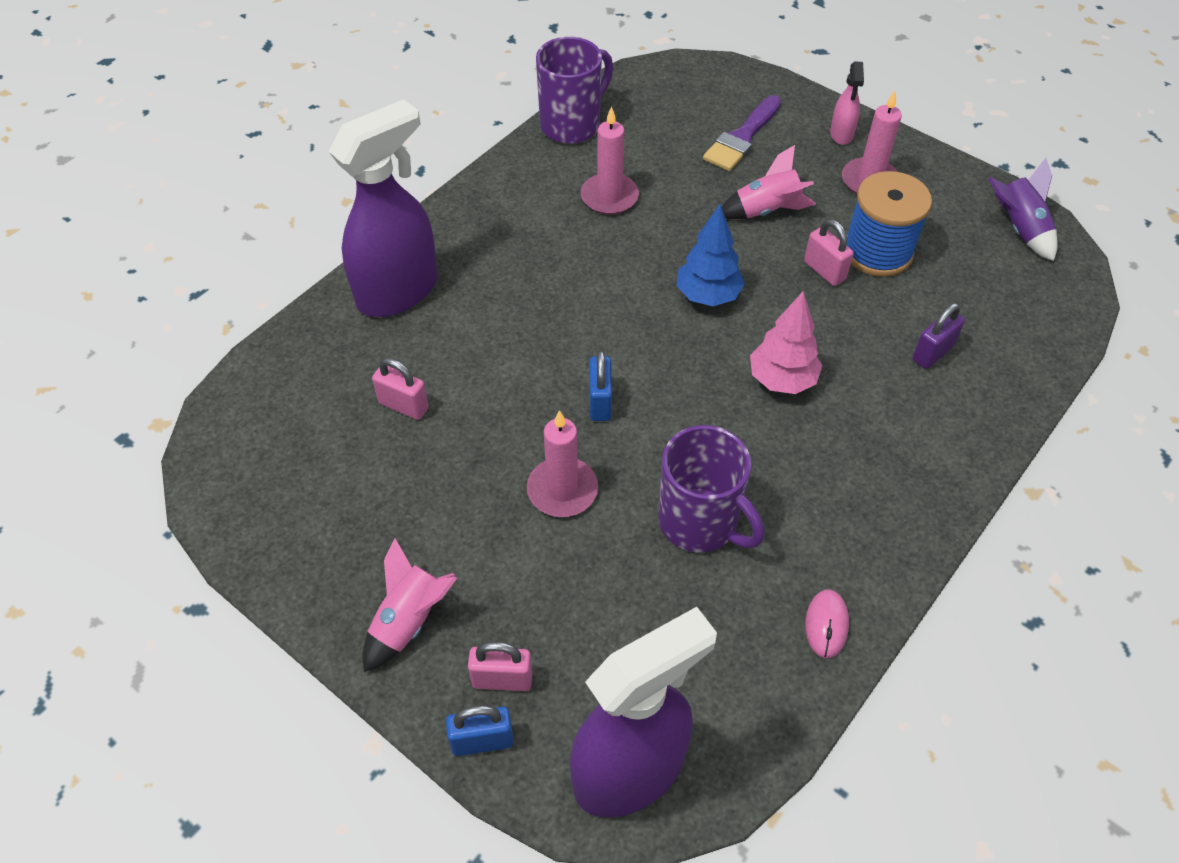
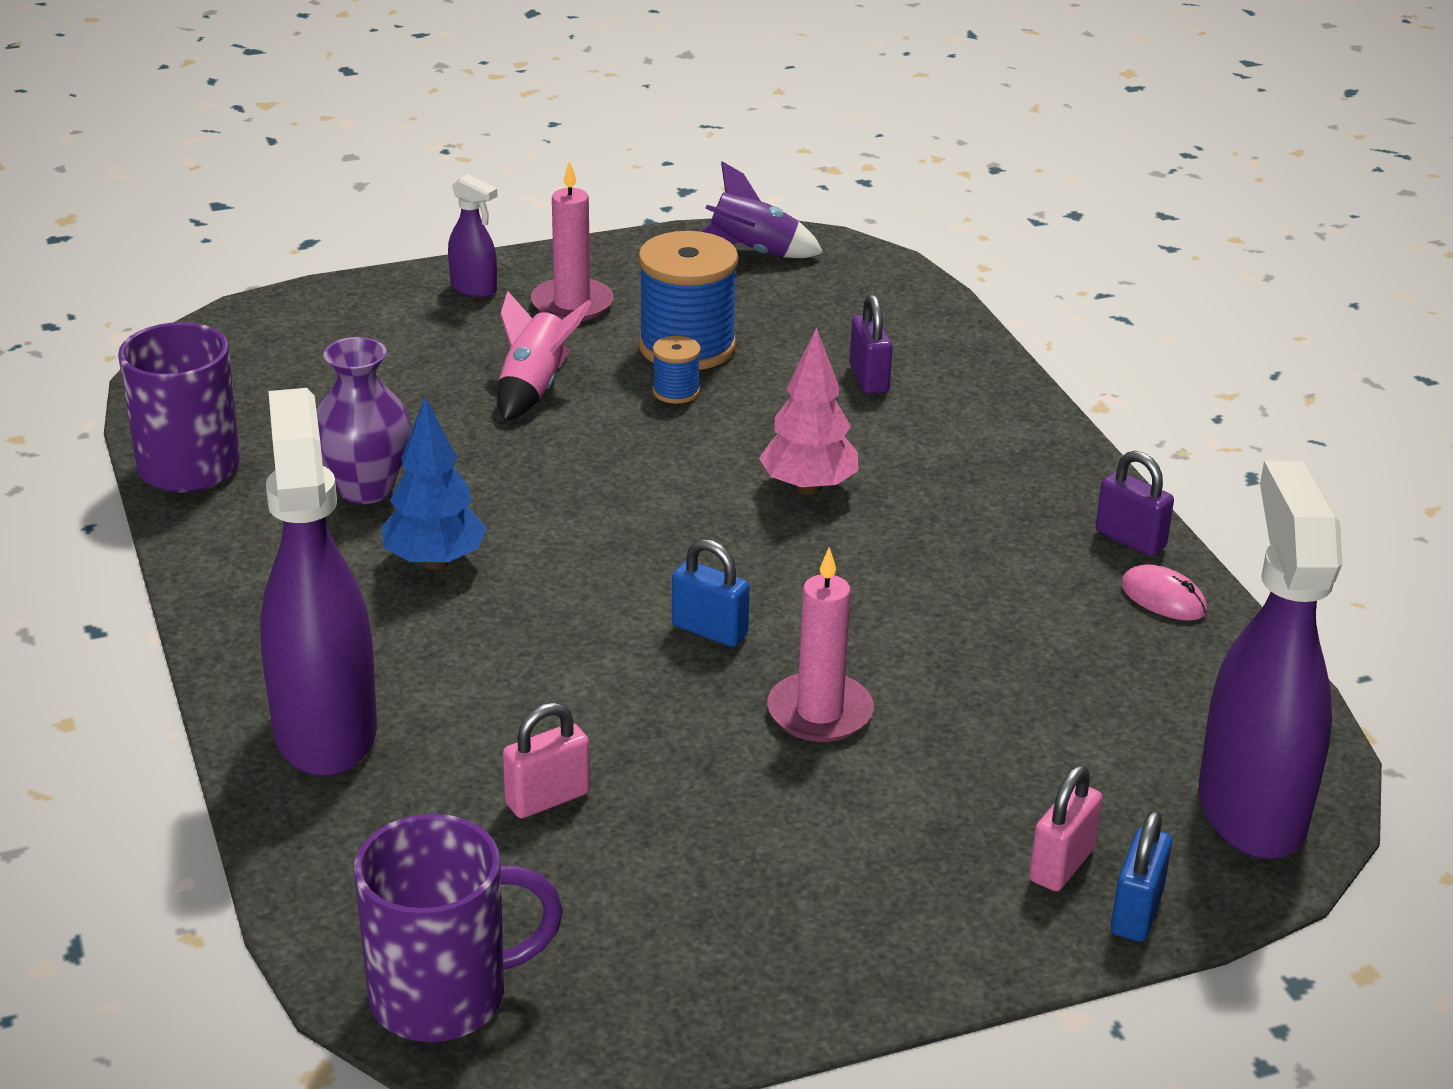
camera: 60 degrees left, 20 degrees down
(409, 620) = (914, 915): pink rocket -> none
(609, 197) = (366, 489): pink candle -> purple vase
(700, 522) = (959, 627): purple mug -> purple mug (443, 996)
(707, 295) = (624, 484): blue tree -> blue tree (435, 562)
(742, 138) = (389, 353): purple brush -> none
(824, 271) = (676, 391): pink padlock -> blue spool
(841, 134) = (474, 288): pink spray bottle -> purple spray bottle
(879, 577) = (1130, 539): none -> purple padlock

